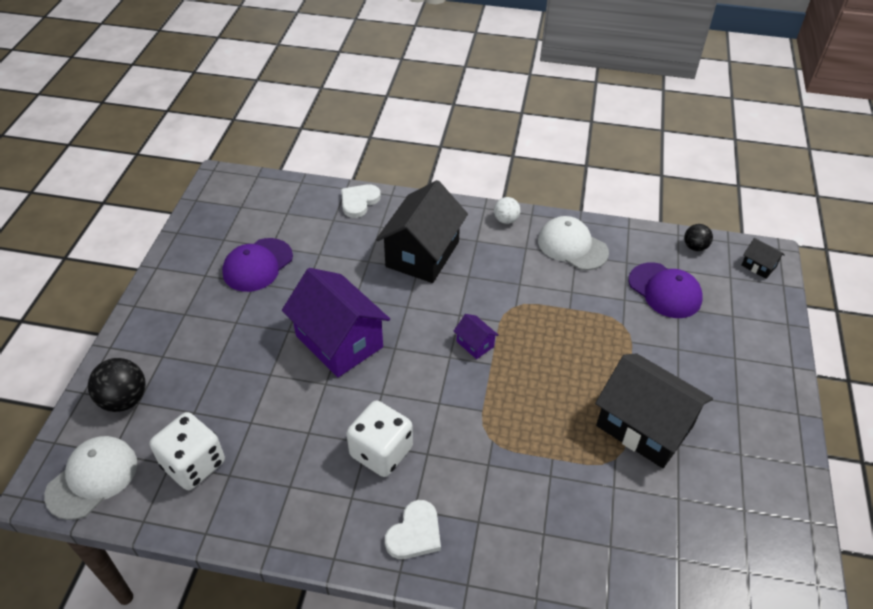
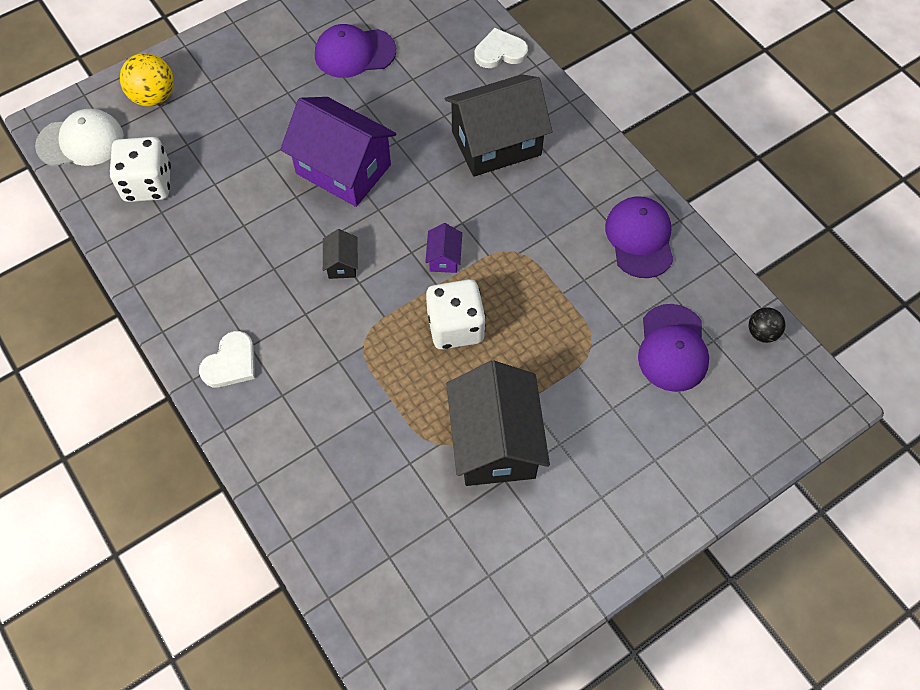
camera: 45 degrees right, 15 degrees up
(124, 400) = (154, 97): black ball -> yellow ball
(339, 341) = (343, 169): purple house -> purple house turned 60 degrees counterclockwise
(381, 452) = (275, 283): white dice -> white dice (455, 327)
(415, 533) = (231, 363): white heart -> white heart turned 45 degrees counterclockwise
(506, 220) = (610, 166): white ball -> none
(572, 246) = (640, 238): white cap -> purple cap
(758, 266) = (802, 402): black house -> black house (342, 263)

